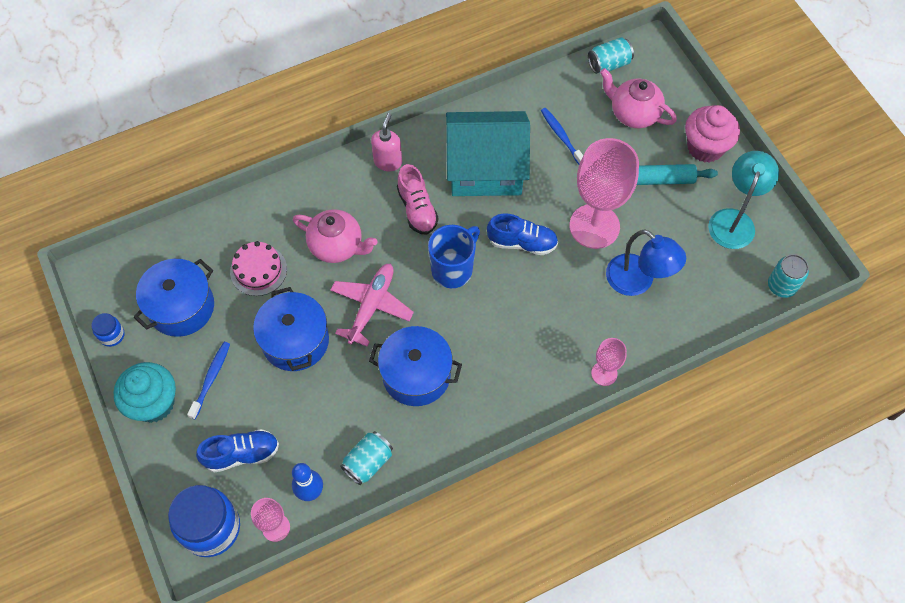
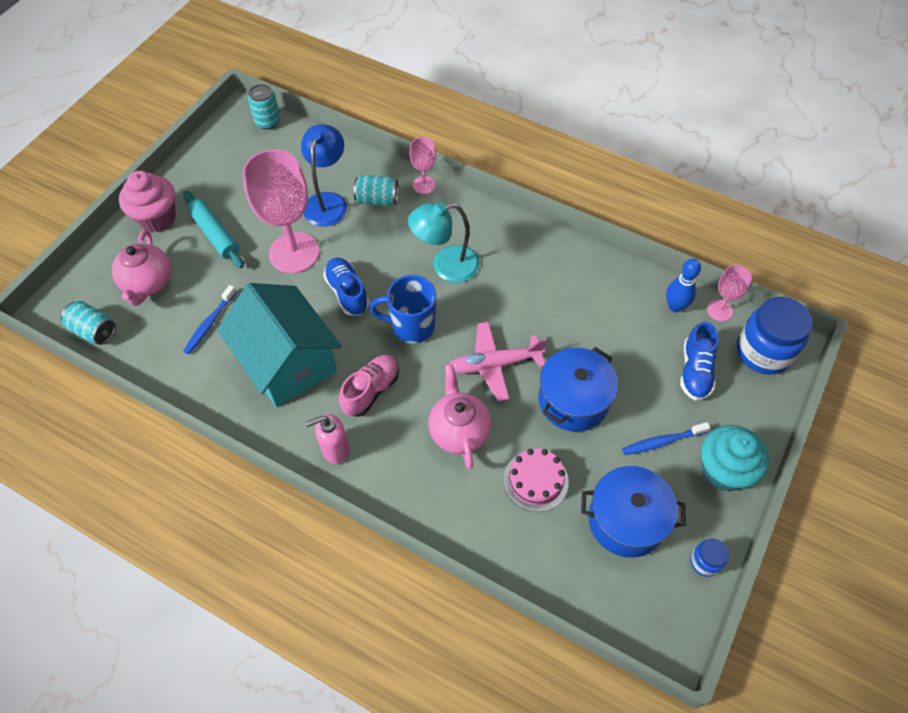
camera: 125 degrees left, 5 degrees down
(242, 454) = (695, 371): blue shoe -> blue shoe turned 120 degrees counterclockwise
(368, 462) = (619, 284): turquoise can -> turquoise can (377, 200)
(416, 375) = (526, 296): blue pot -> none
(734, 220) = (224, 170): turquoise lamp -> turquoise lamp (446, 266)

